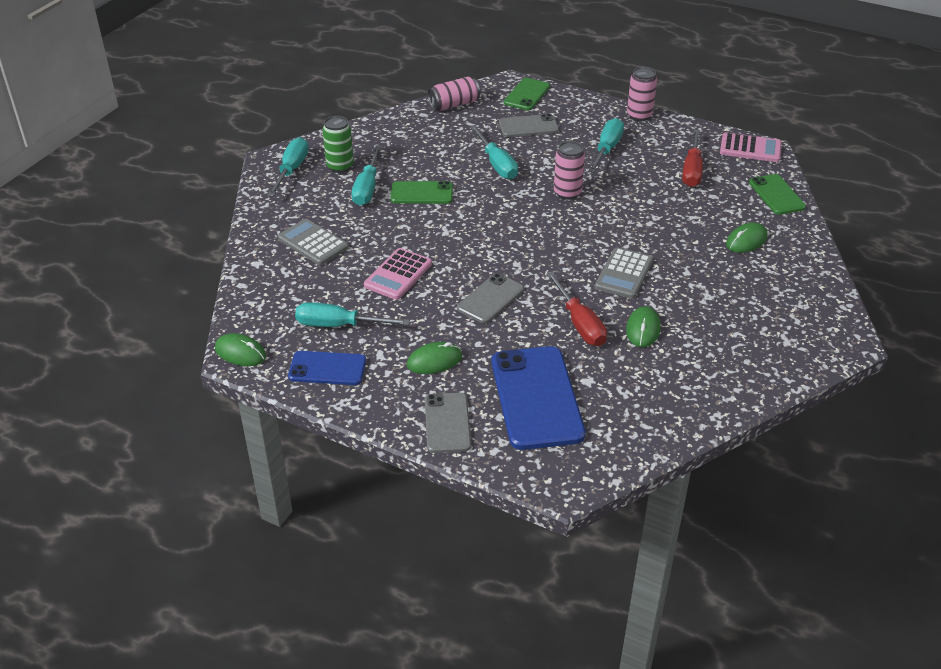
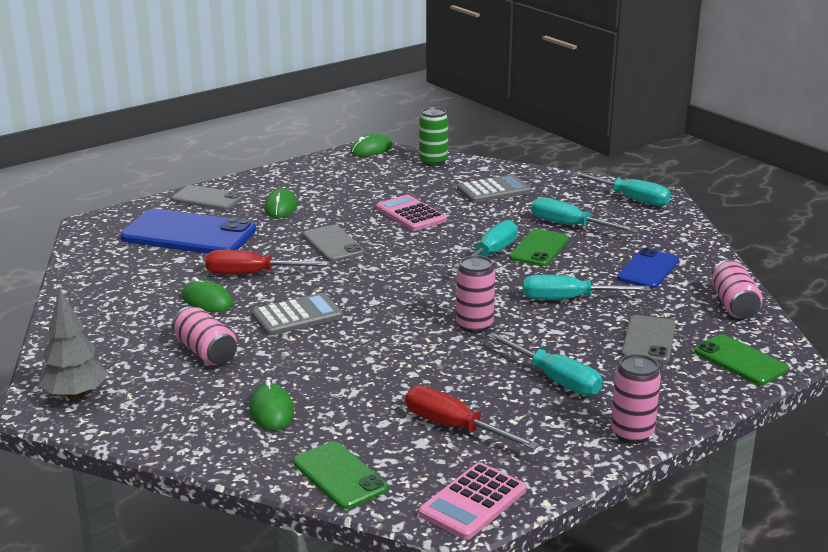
camera: 115 degrees right, 15 degrees down
(327, 368) = (319, 172): blue phone -> blue phone (648, 269)
(338, 325) = (366, 183): turquoise screwdriver -> turquoise screwdriver (490, 254)
(340, 166) = (622, 220): green can -> green can (433, 162)
(624, 274) = (297, 316): grey calculator -> grey calculator turned 105 degrees clockwise
(711, 297) = (206, 352): none -> pink can
(776, 195) = (339, 476): green phone -> green phone turned 45 degrees clockwise
(821, 333) = (75, 395): none -> grey tree

